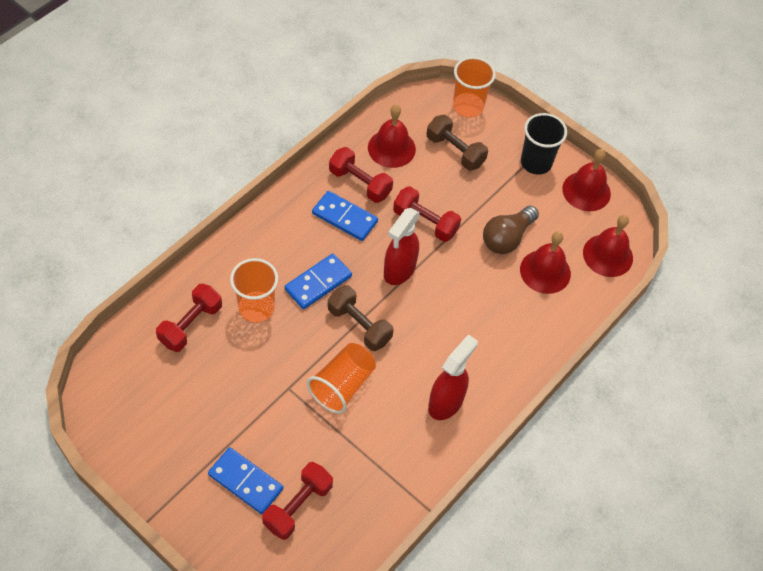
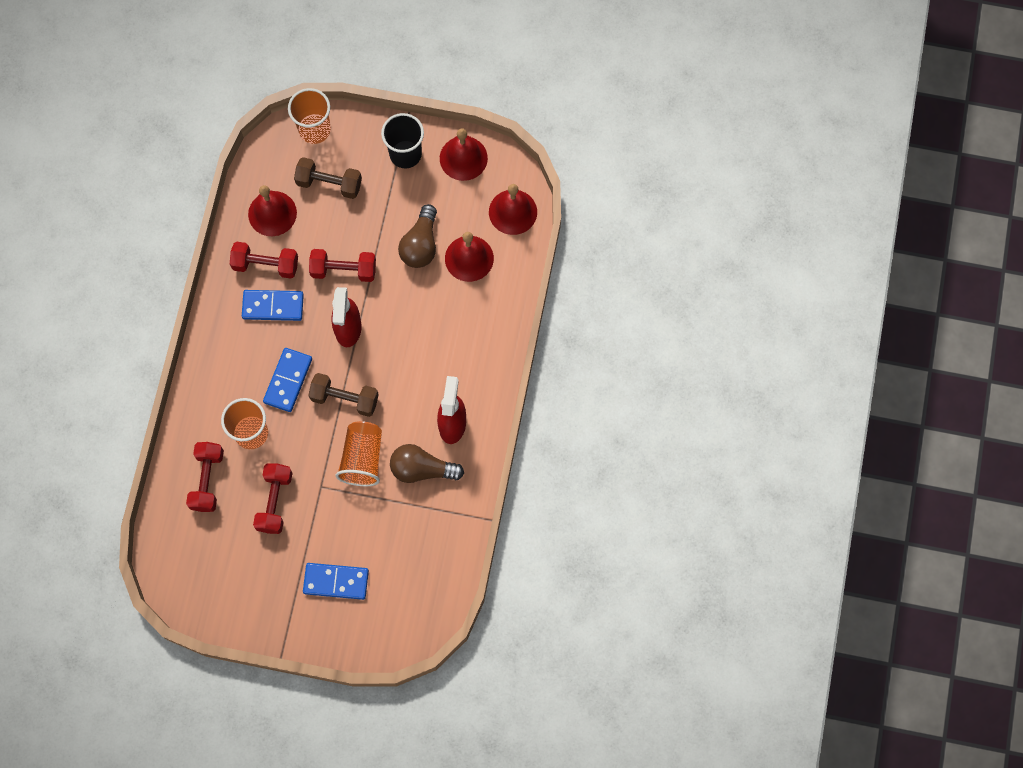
camera: 25 degrees left, 15 degrees up
(298, 506) = (388, 576): red dumbbell -> red dumbbell (275, 501)
(392, 426) = (422, 469): none -> brown light bulb

